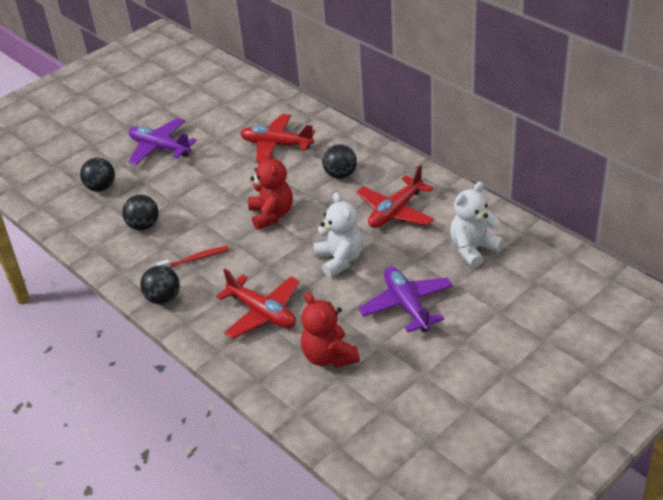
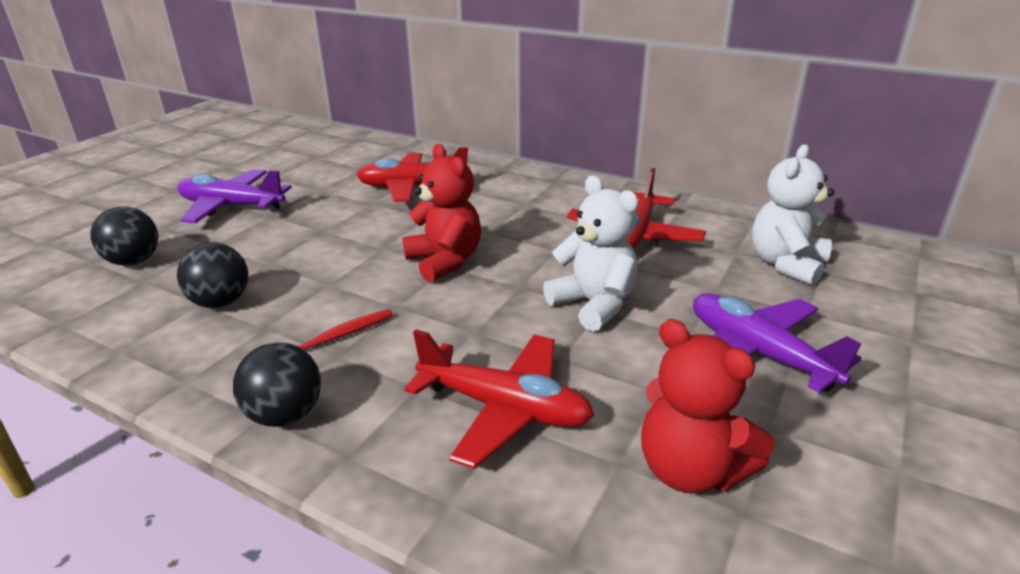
camera: 20 degrees left, 10 degrees down
(340, 175) = (524, 207): black ball -> none

